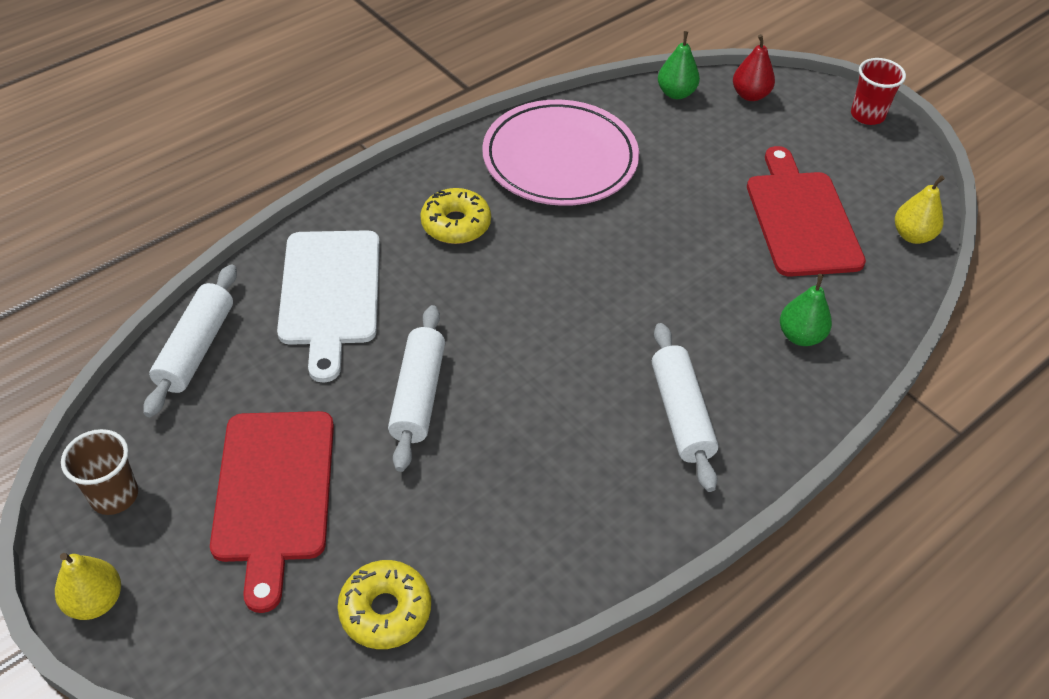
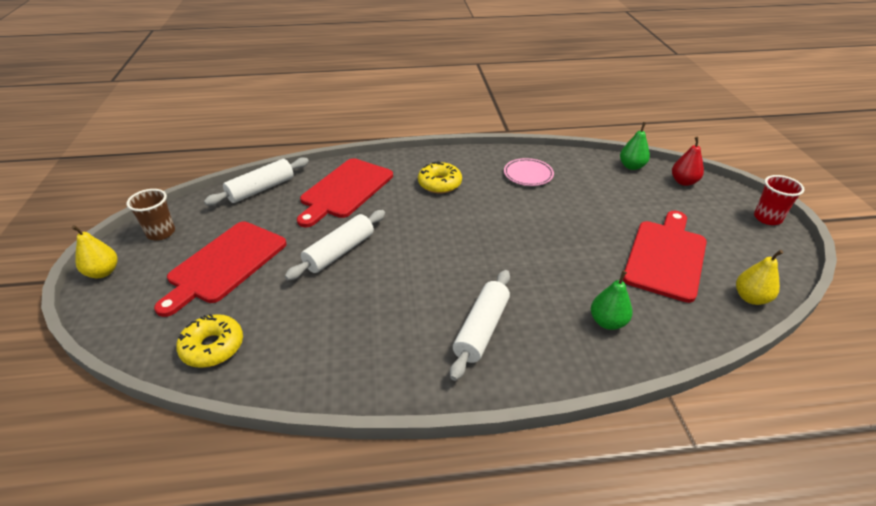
camera: 35 degrees right, 10 degrees down
(330, 293) = (345, 190): white cutting board -> red cutting board
(560, 159) = (528, 174): pink plate -> pink plate, size x0.49

